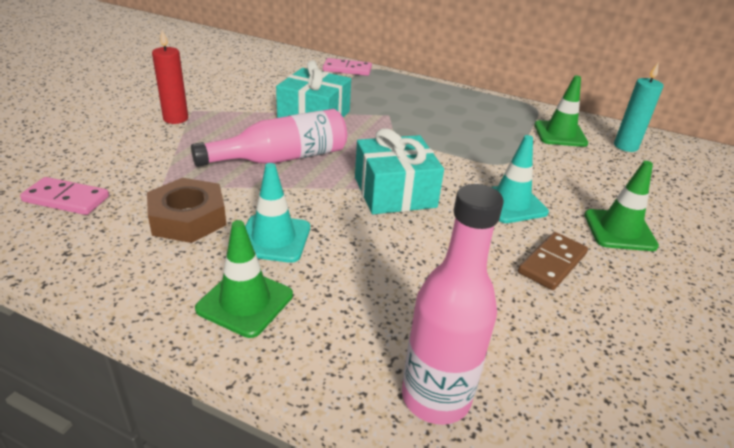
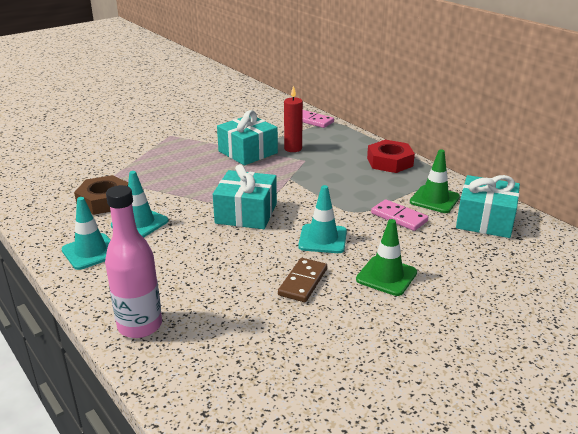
camera: 30 degrees right, 5 degrees down
(66, 199) = (52, 176): pink domino -> pink domino (399, 217)
(176, 119) = (154, 139): red candle -> red candle (293, 148)
(245, 302) = (91, 252): green traffic cone -> turquoise traffic cone
(281, 158) = (194, 177): pink bottle -> none
(474, 102) = (389, 162): none -> red nut
(552, 263) = (303, 282): brown domino -> brown domino turned 45 degrees counterclockwise
(625, 146) = (485, 220): turquoise candle -> turquoise gift

